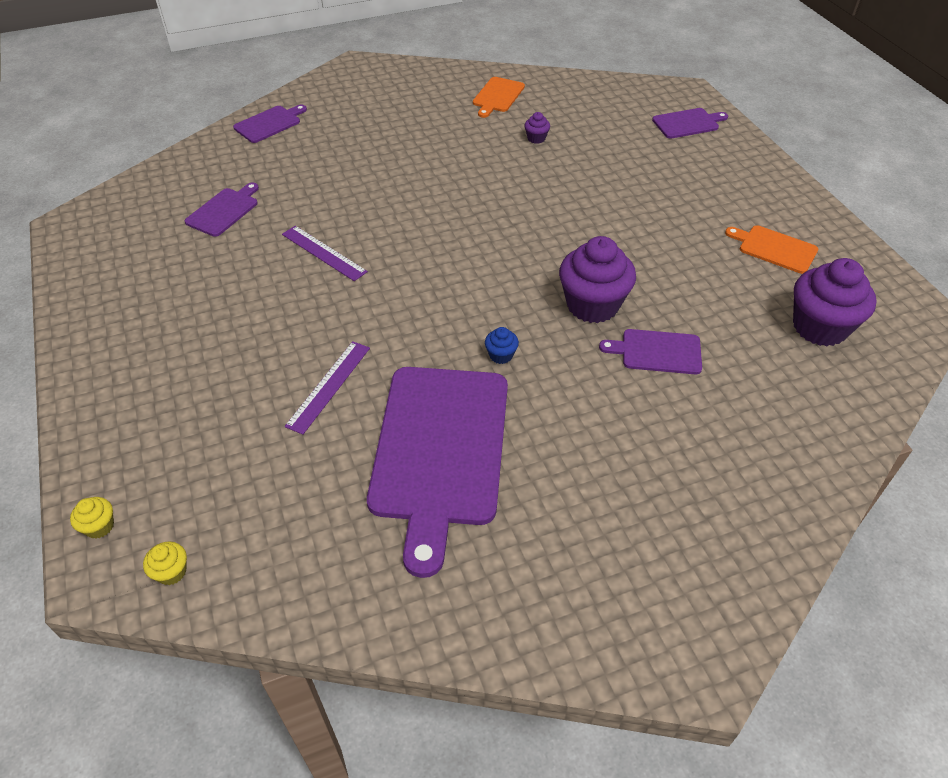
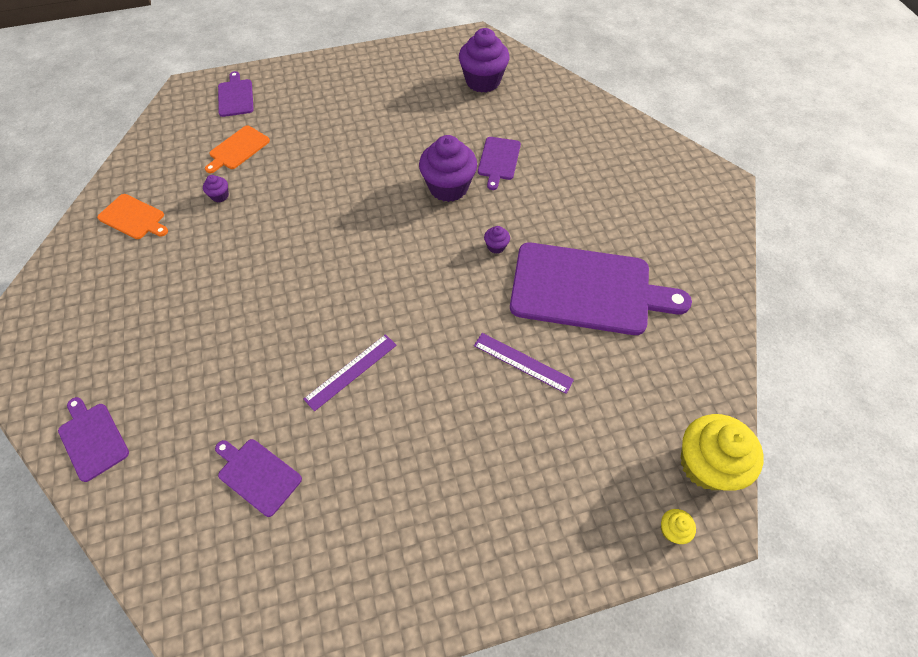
camera: 85 degrees left, 10 degrees up
(171, 572) = (706, 464): yellow cupcake -> yellow cupcake, size x2.33
(501, 355) = (496, 246): blue cupcake -> purple cupcake
(774, 248) = (404, 83): orange cutting board -> orange cutting board (238, 149)

